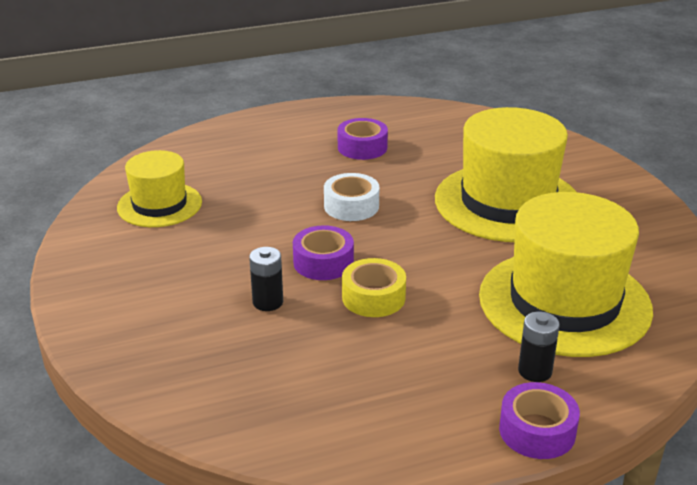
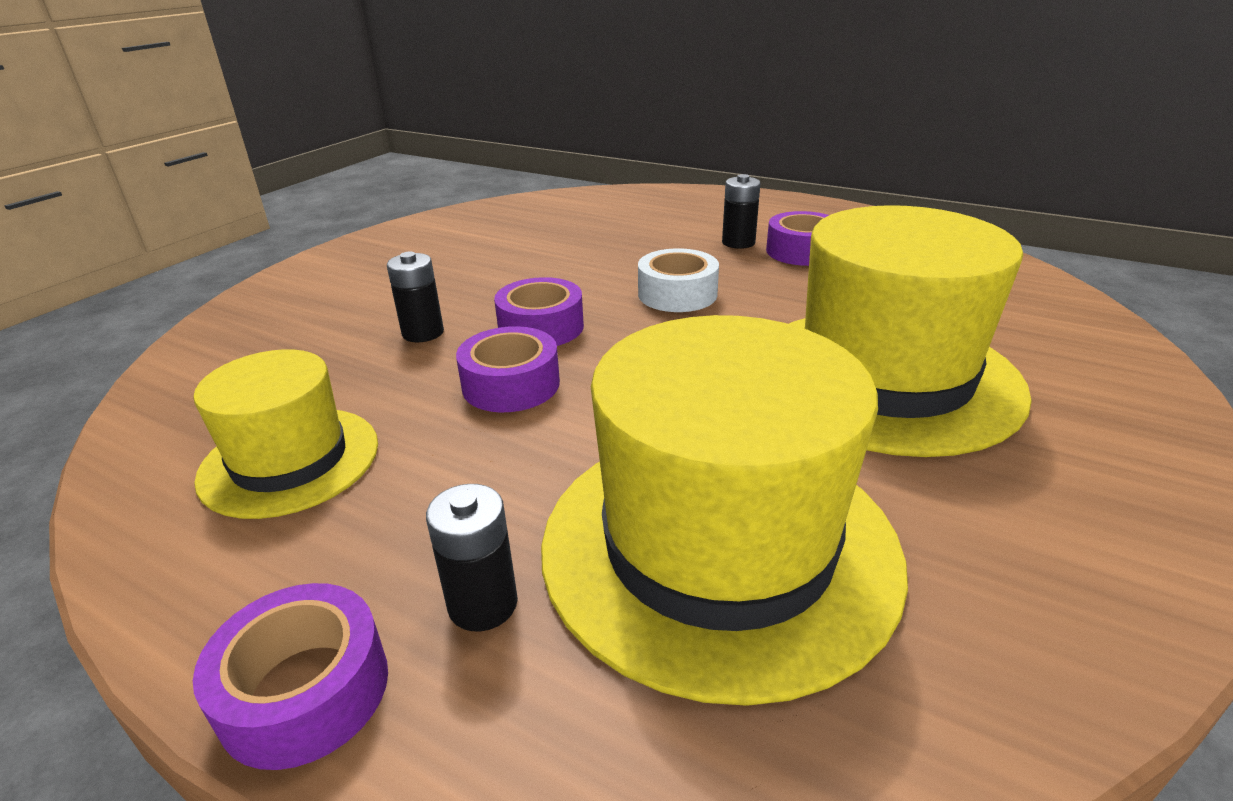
camera: 50 degrees right, 0 degrees up
(159, 205) = (523, 225): yellow hat -> yellow hat (290, 460)
(320, 156) = (738, 242): none -> black battery
(373, 297) = (511, 384): yellow tape -> purple tape

